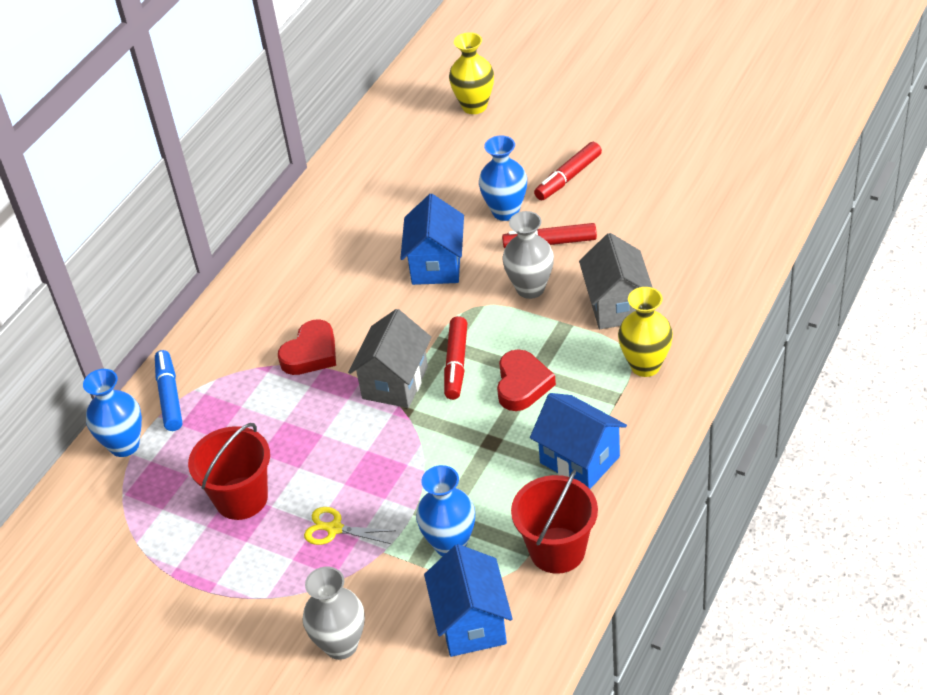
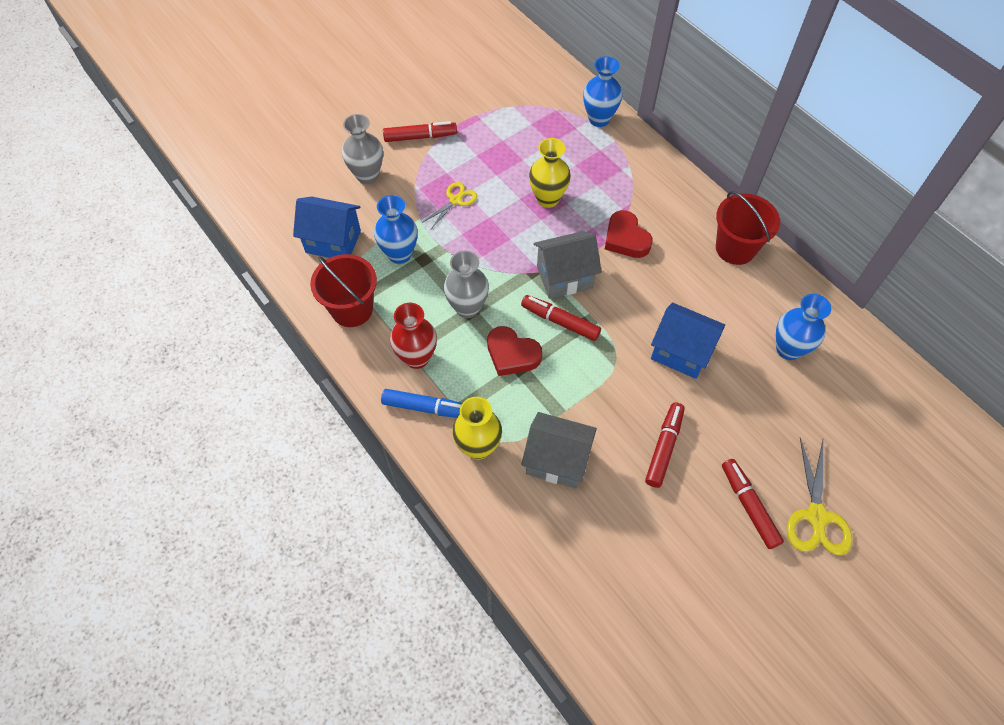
camera: 110 degrees right, 15 degrees up
(170, 396) = (631, 151): blue marker -> blue marker (426, 408)
(241, 498) = (513, 162): red bucket -> red bucket (735, 248)
(241, 619) = (420, 137): none -> red marker
(395, 383) = (564, 277): grey house -> grey house turned 60 degrees counterclockwise
(474, 106) = (901, 475): yellow vase -> yellow vase (548, 199)
(505, 211) = (724, 432): blue vase -> blue vase (788, 349)
(530, 288) = (614, 407): grey vase -> grey vase (467, 308)
(548, 140) = (816, 516): none -> yellow scissors
(579, 460) = (417, 357): blue house -> red vase

